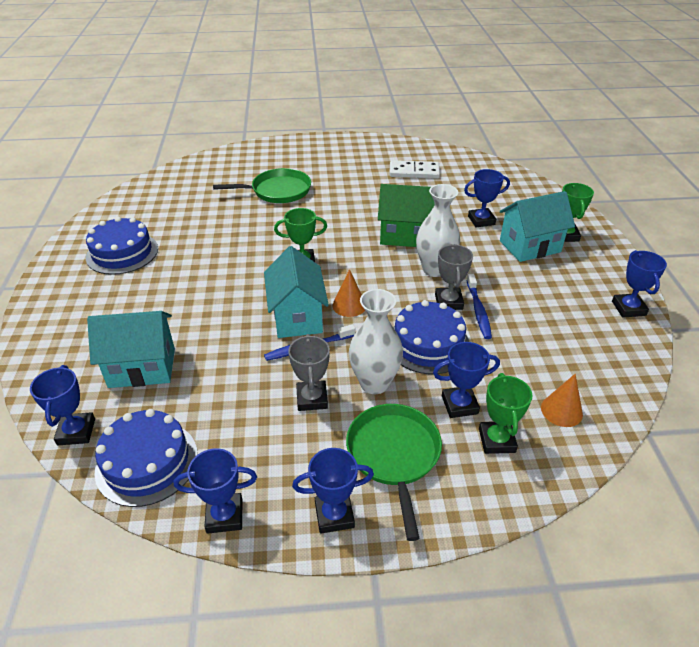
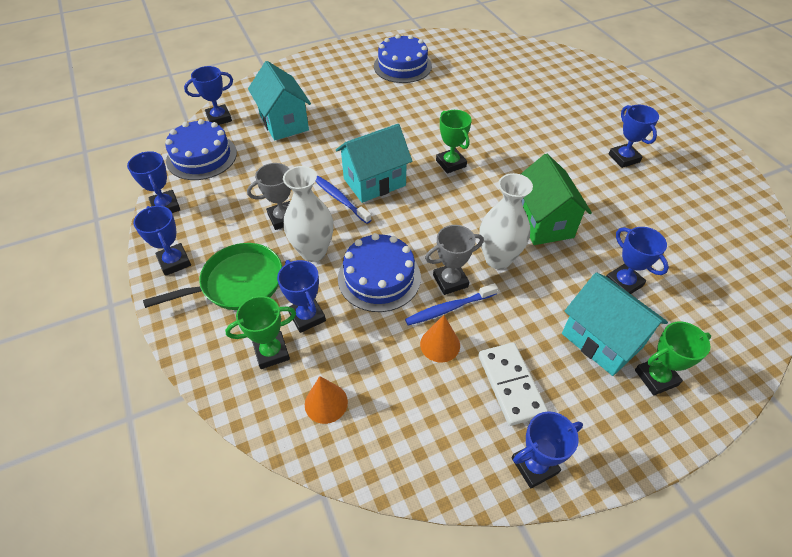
camera: 70 degrees right, 10 degrees up
(278, 191) = (552, 114): green pan -> none
(349, 305) = (406, 210): orange cone -> orange cone (440, 344)
(355, 177) = (624, 158): none -> blue trophy
(414, 172) = (679, 201): white domino -> white domino (510, 384)

